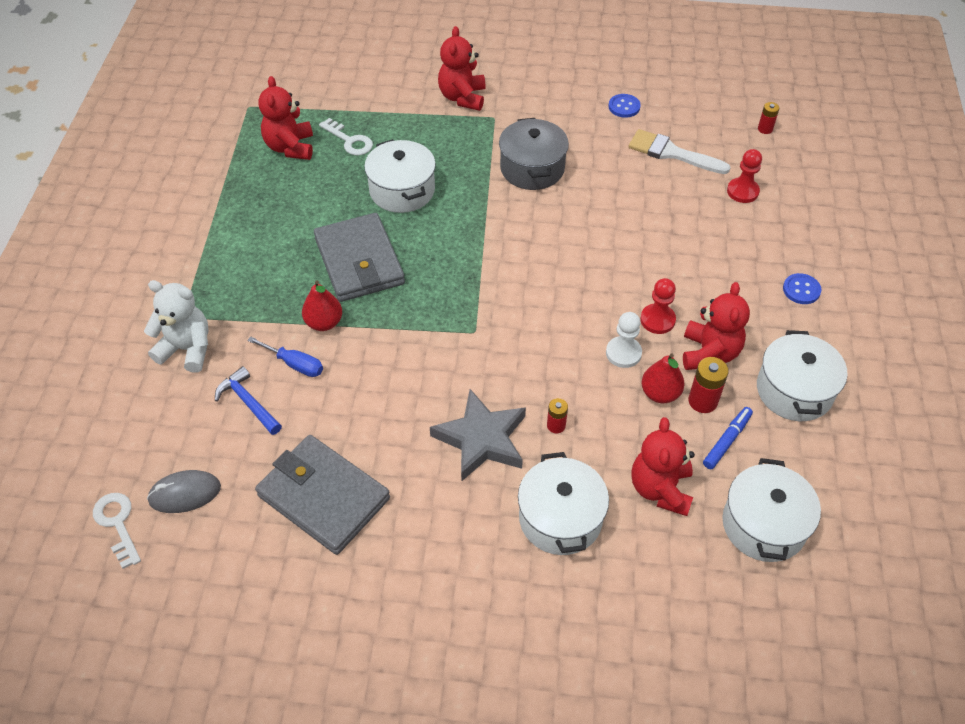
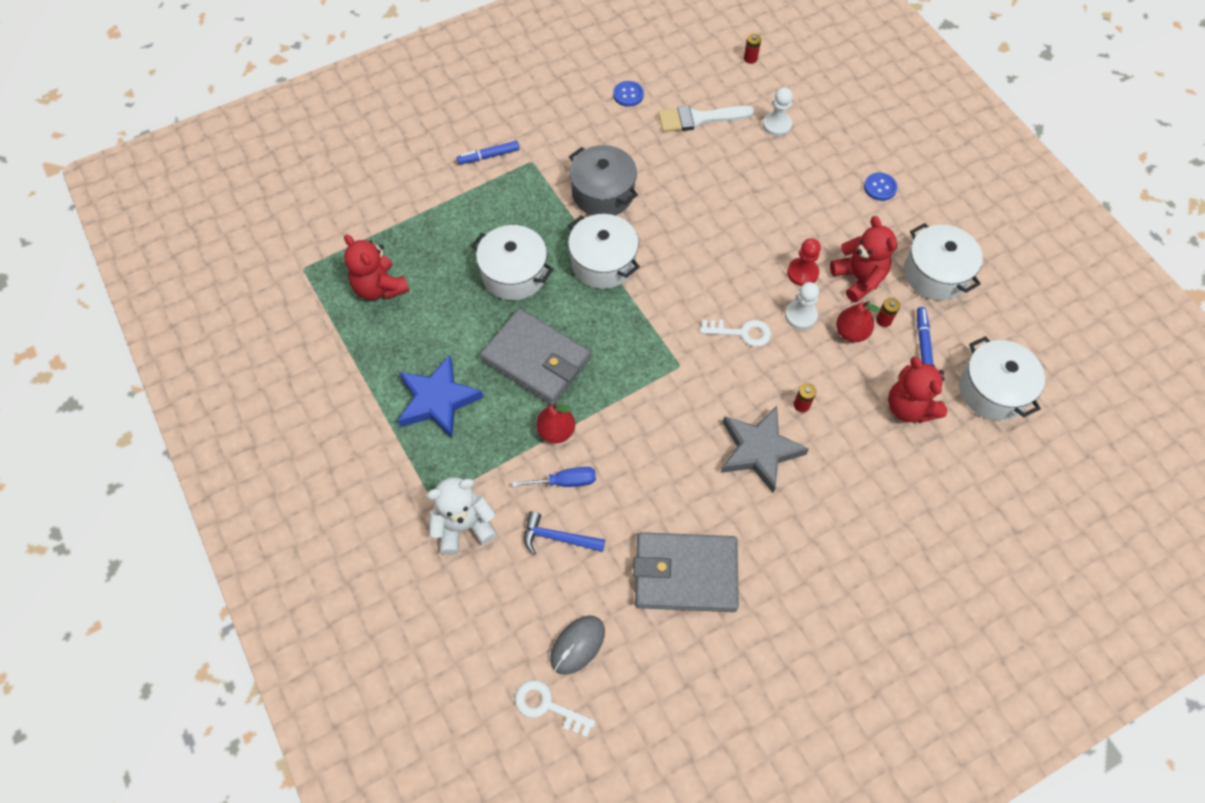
camera: 35 degrees left, 10 degrees up
(256, 248) = (437, 400): none -> blue star
(349, 140) = (427, 251): white key -> white key (741, 332)
(462, 97) = (488, 156): red teddy bear -> blue marker
(560, 518) = (863, 475): white pot -> white pot (603, 262)
(702, 401) = (883, 320): red battery -> red battery, size x0.63
(742, 191) = (777, 125): red pawn -> white pawn

